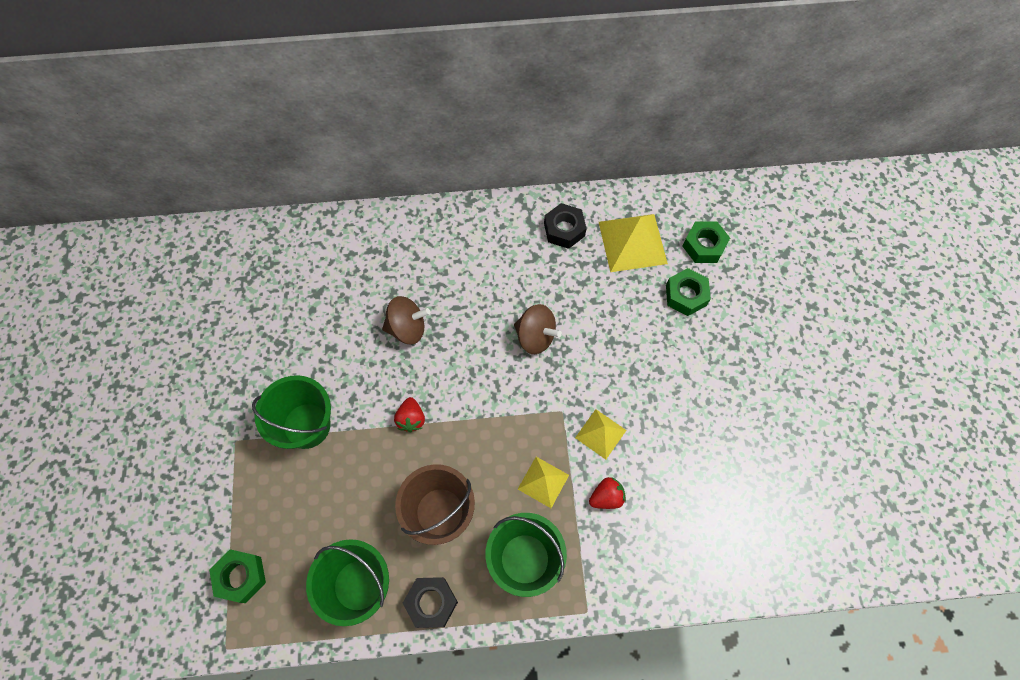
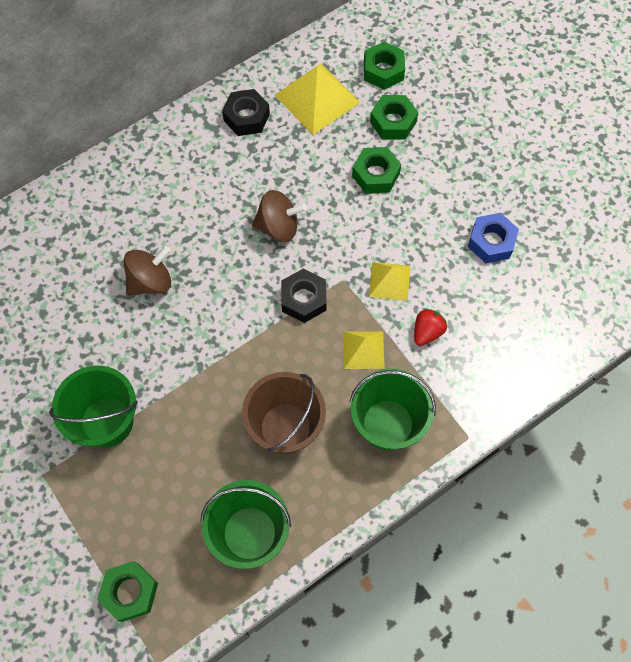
camera: 30 degrees left, 0 degrees up
(411, 419) = (206, 361): red strawberry -> none
(431, 602) = (326, 509): black nut -> black nut (303, 299)
(643, 334) = (376, 175): none -> green nut
(710, 447) = (491, 242): none -> blue nut

